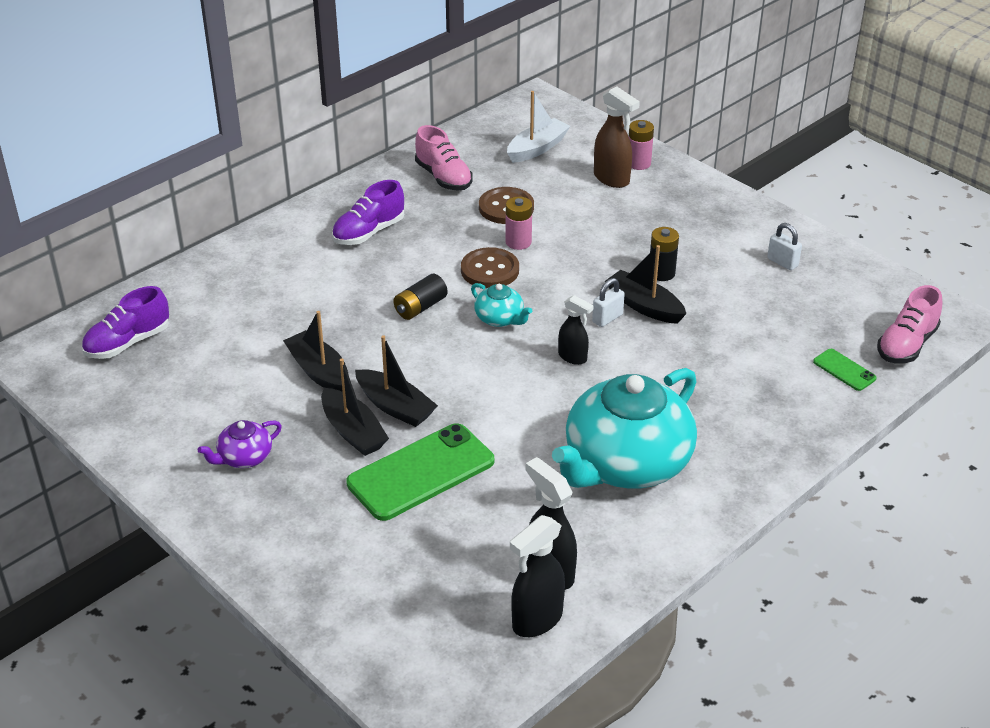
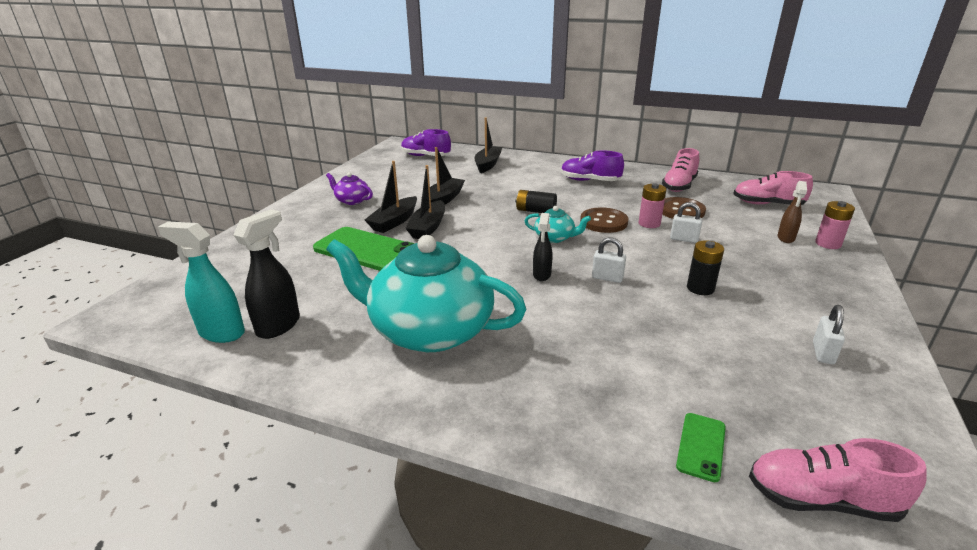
camera: 65 degrees right, 10 degrees down
(500, 318) = (555, 238): turquoise teapot -> turquoise teapot turned 90 degrees counterclockwise
(536, 620) = (221, 333): black spray bottle -> turquoise spray bottle
(537, 148) = (767, 204): white boat -> pink shoe
(568, 237) = (684, 239): none -> white padlock
(612, 179) = (786, 238): brown spray bottle -> brown spray bottle, size x0.64
(644, 306) = (644, 290): black boat -> black boat (488, 164)

